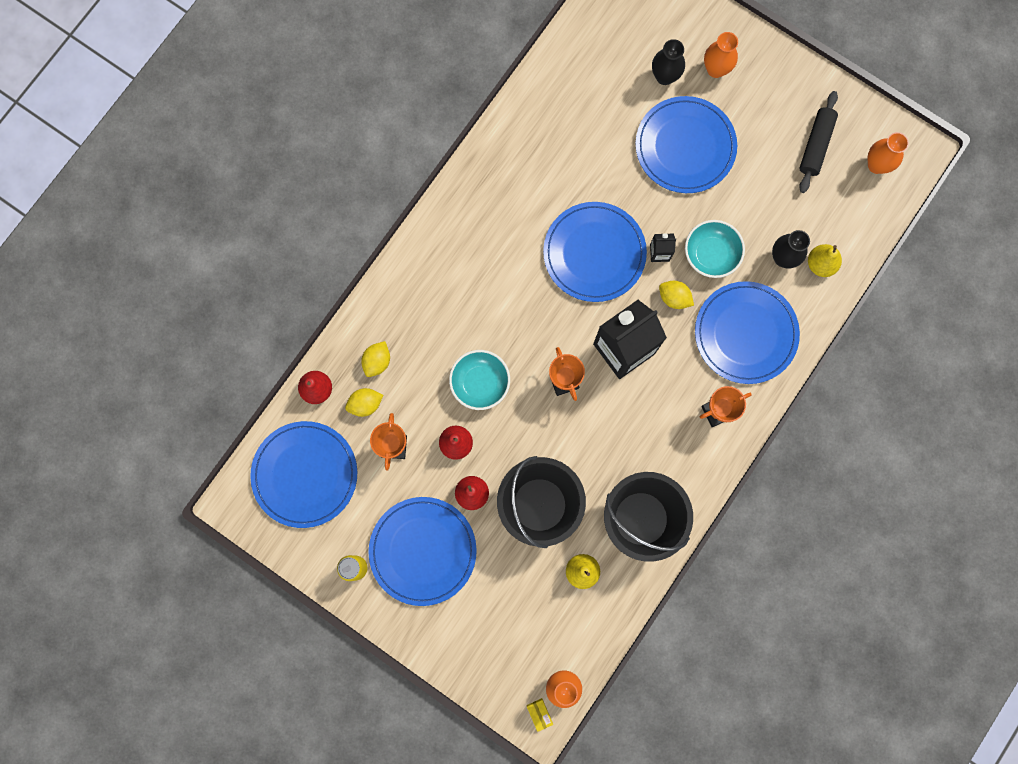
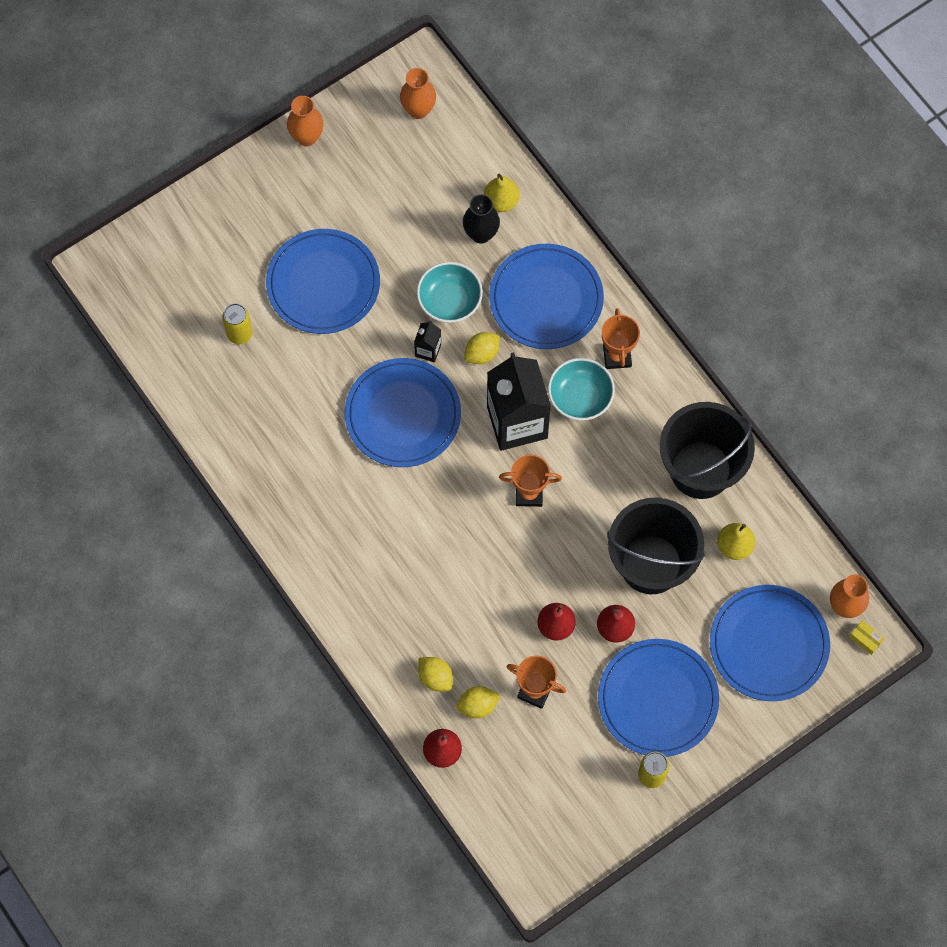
camera: 70 degrees left, 10 degrees down
(305, 474) = (531, 795): blue plate -> blue plate (769, 644)
(365, 404) = (477, 706): yellow lemon -> yellow lemon turned 75 degrees clockwise
(480, 383) = (499, 579): turquoise bowl -> turquoise bowl (580, 397)
(539, 714) = (865, 639): yellow box -> yellow box turned 45 degrees clockwise
(614, 97) = (239, 334): none -> yellow can
(664, 76) = (237, 275): black vase -> none
(716, 69) = (251, 223): orange vase -> orange vase (307, 137)
(815, 145) = (374, 159): black rolling pin -> none

